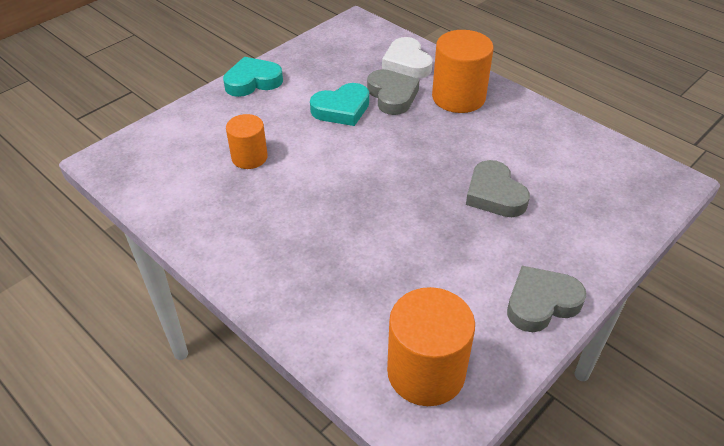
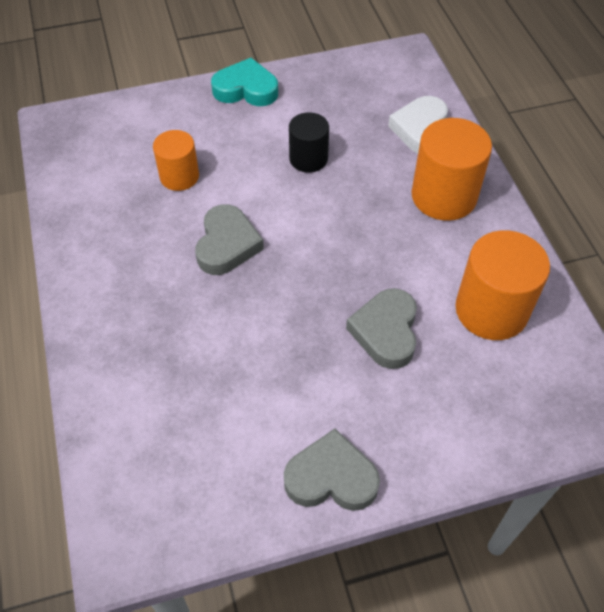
camera: 30 degrees right, 10 degrees up
(341, 109) = (308, 159): turquoise heart -> black cylinder
(392, 96) = (373, 164): grey heart -> grey heart (227, 244)
(426, 372) = (163, 486): orange cylinder -> orange cylinder (491, 310)

